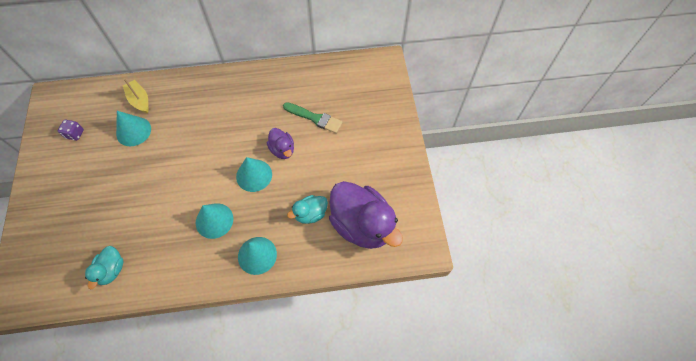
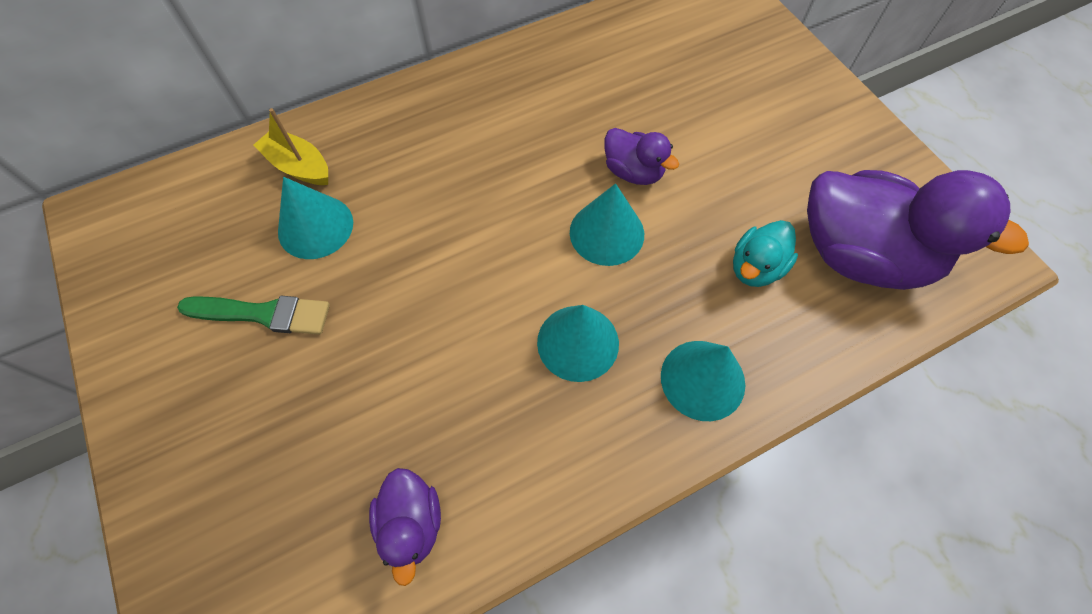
camera: 20 degrees left, 0 degrees up
(75, 134) = (187, 270): purple dice -> none
(111, 270) = (412, 523): turquoise duck -> purple duck
(315, 118) = (659, 101): green brush -> green brush (263, 314)

